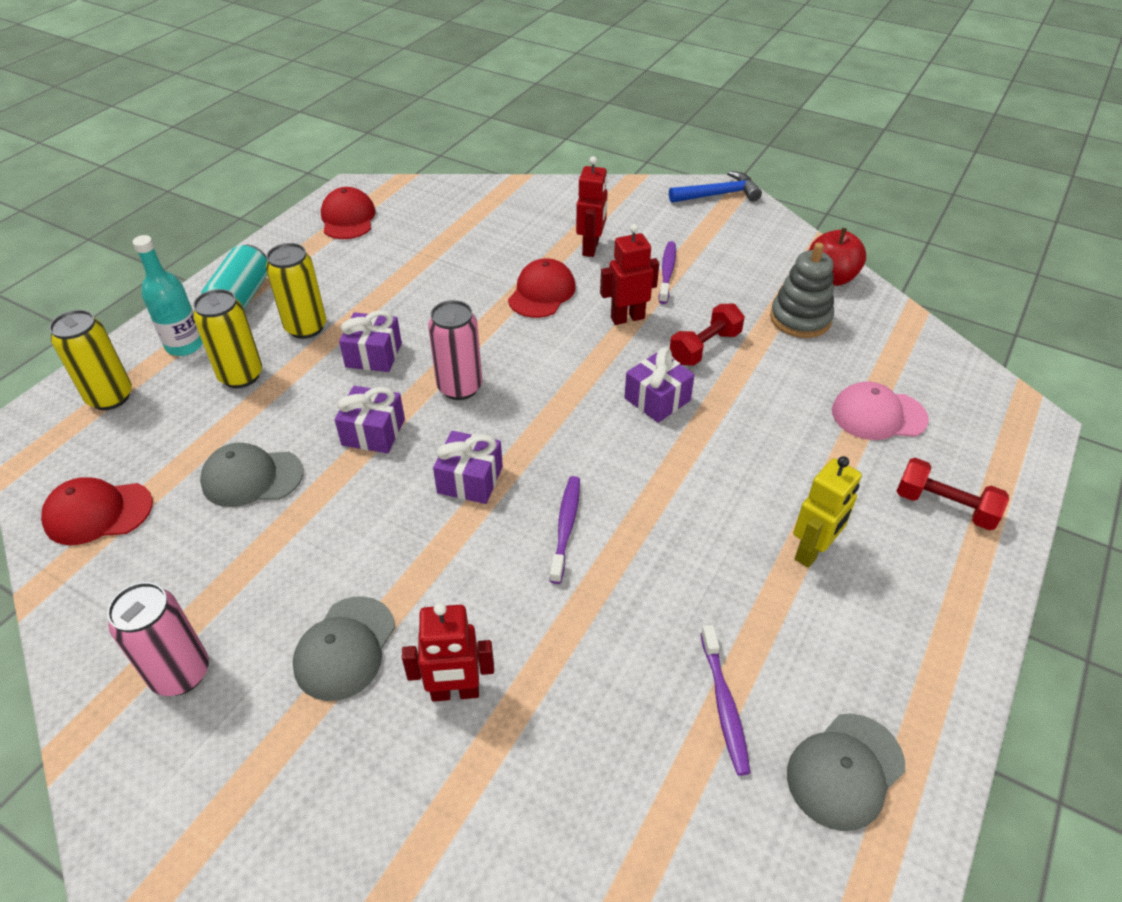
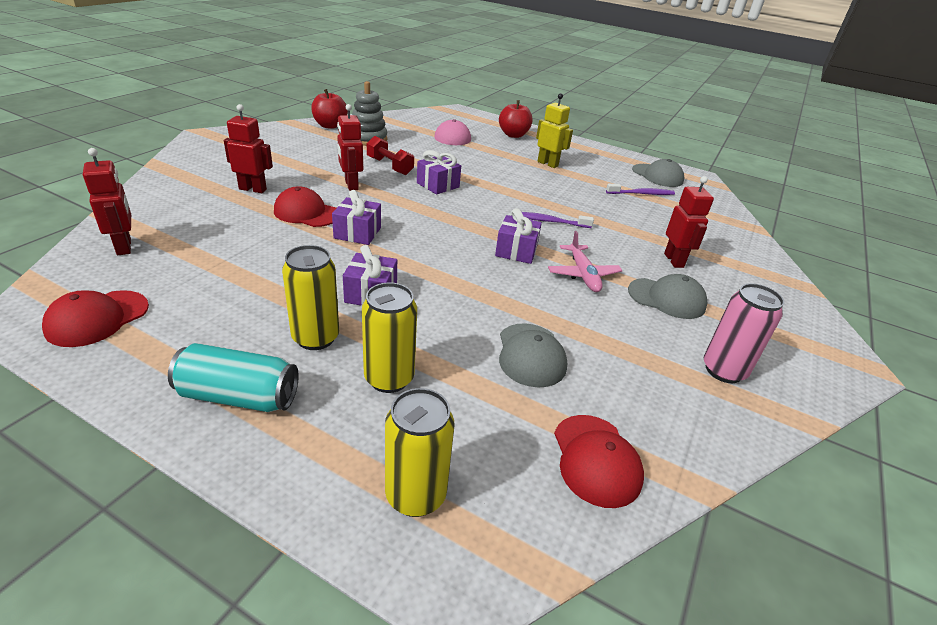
camera: 95 degrees left, 10 degrees down
(185, 345) = (322, 437): turquoise bottle -> none
(348, 218) = (97, 318): red cap -> red cap turned 45 degrees counterclockwise
(373, 432) = (471, 292): purple gift -> purple gift (357, 233)
(411, 550) = (583, 274): none -> pink plane
(455, 204) = (124, 247): none -> red robot
(460, 387) = (420, 252): pink can -> none
(667, 272) = (301, 167): purple toothbrush -> none
(718, 195) = (208, 139): blue hammer -> none
(944, 506) = (513, 135): red dumbbell -> red apple

